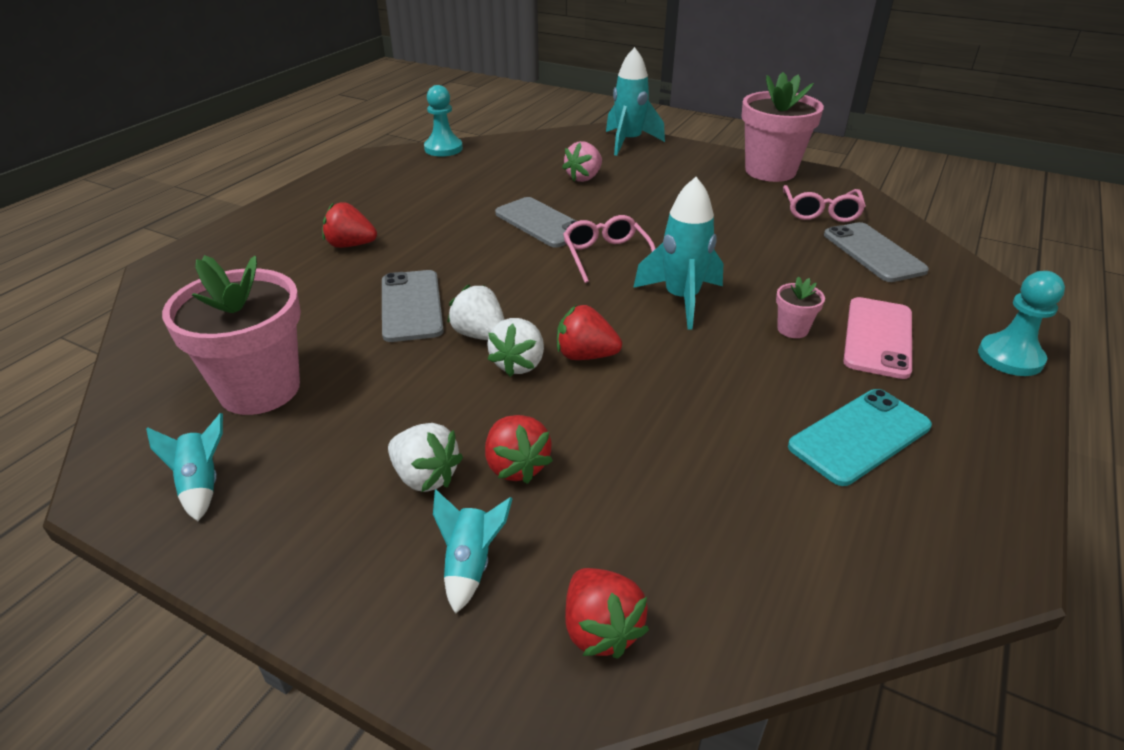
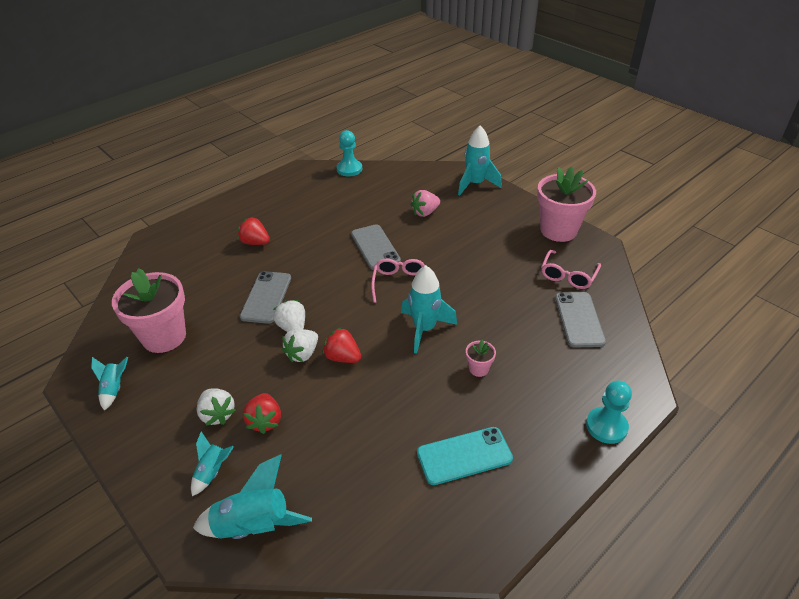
camera: 20 degrees right, 5 degrees up
(600, 629) = (253, 526): red strawberry -> turquoise rocket
(878, 337) = (529, 389): pink phone -> none

